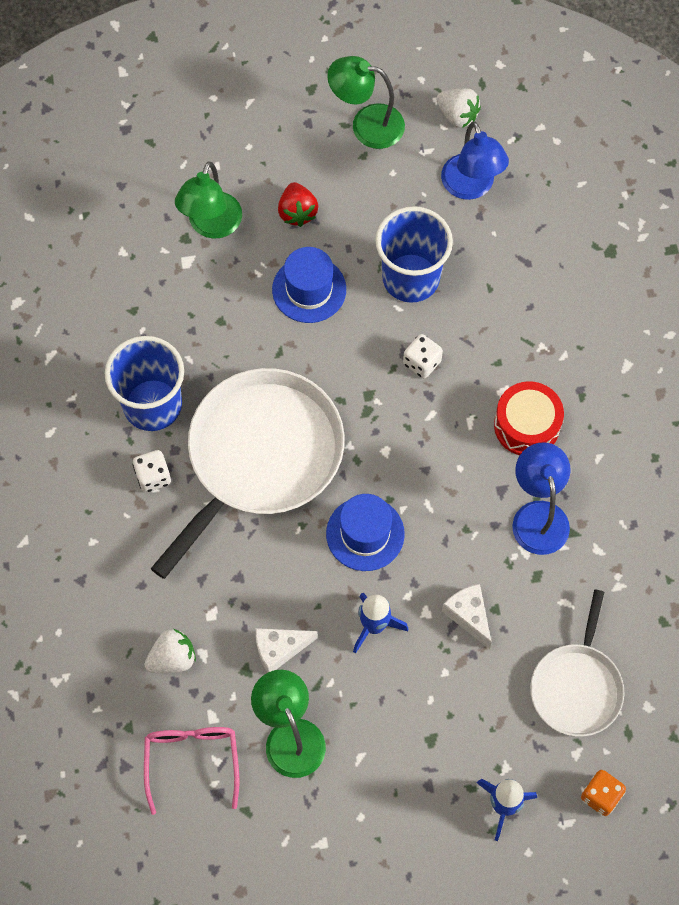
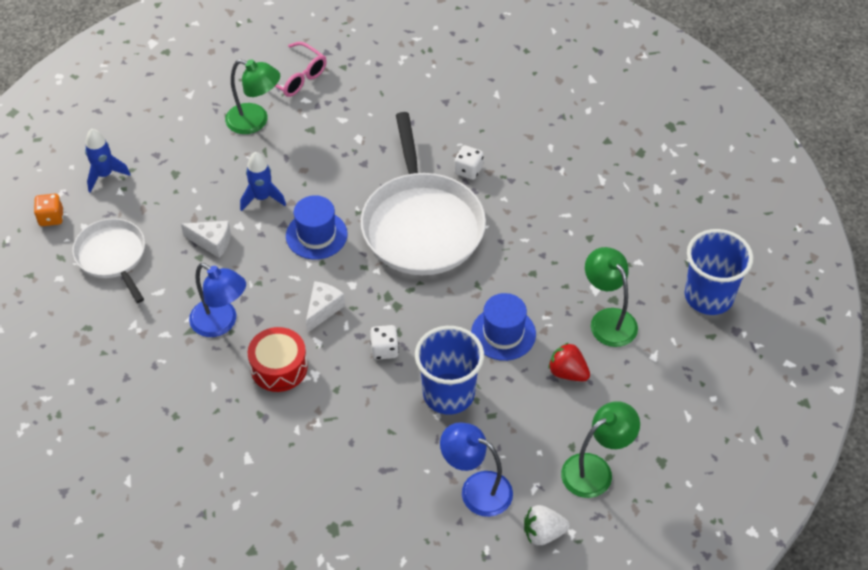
camera: 135 degrees right, 15 degrees down
(152, 405) = (514, 201): blue cup -> blue cup (708, 296)
(172, 658) = (355, 106): white strawberry -> none
(279, 649) = (303, 150): white cheese -> white cheese (323, 309)

